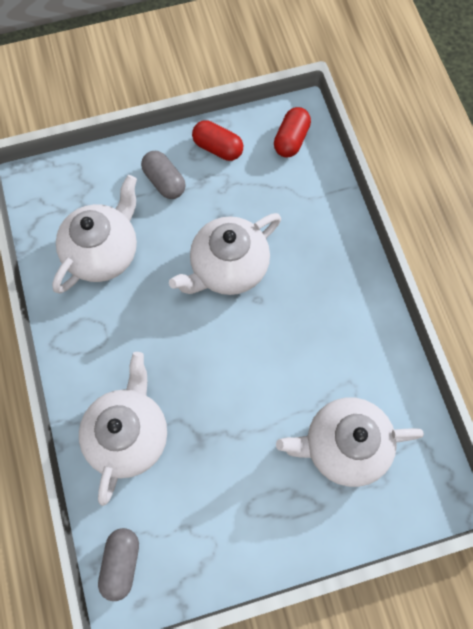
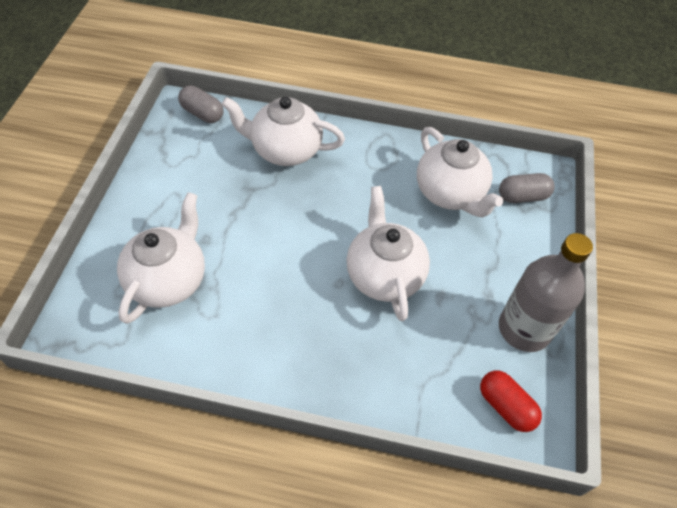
camera: 115 degrees right, 15 degrees down
(129, 434) = (285, 150): white teapot -> white teapot turned 150 degrees clockwise
(164, 182) = (503, 266): grey capsule -> grey capsule (522, 196)
(218, 148) = (524, 329): red capsule -> grey bottle

